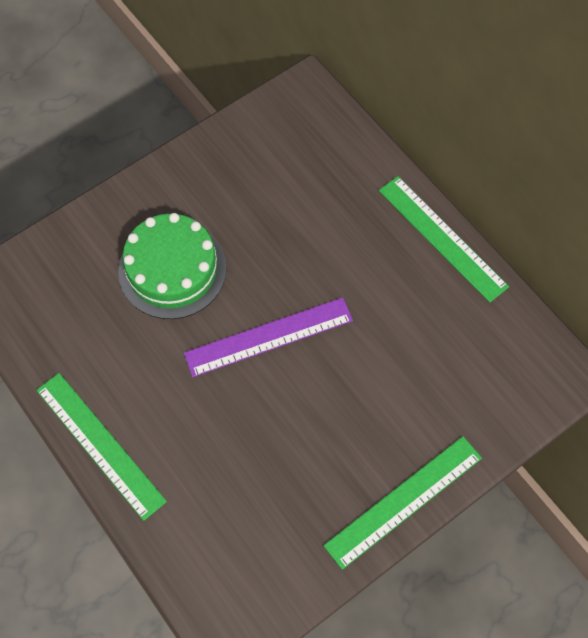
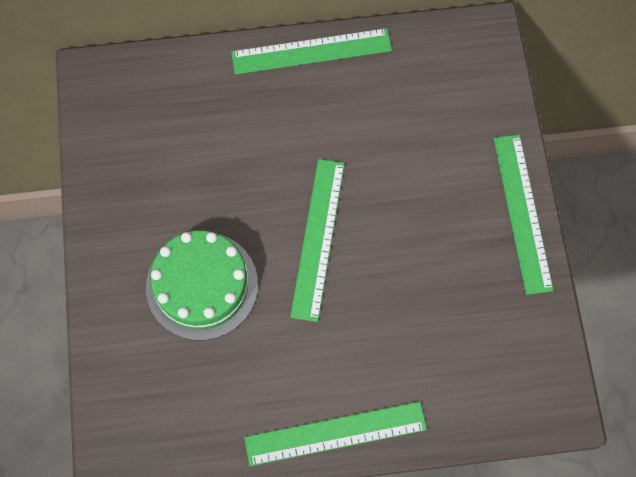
camera: 60 degrees left, 5 degrees up
(268, 336) = (317, 238): purple ruler -> green ruler

